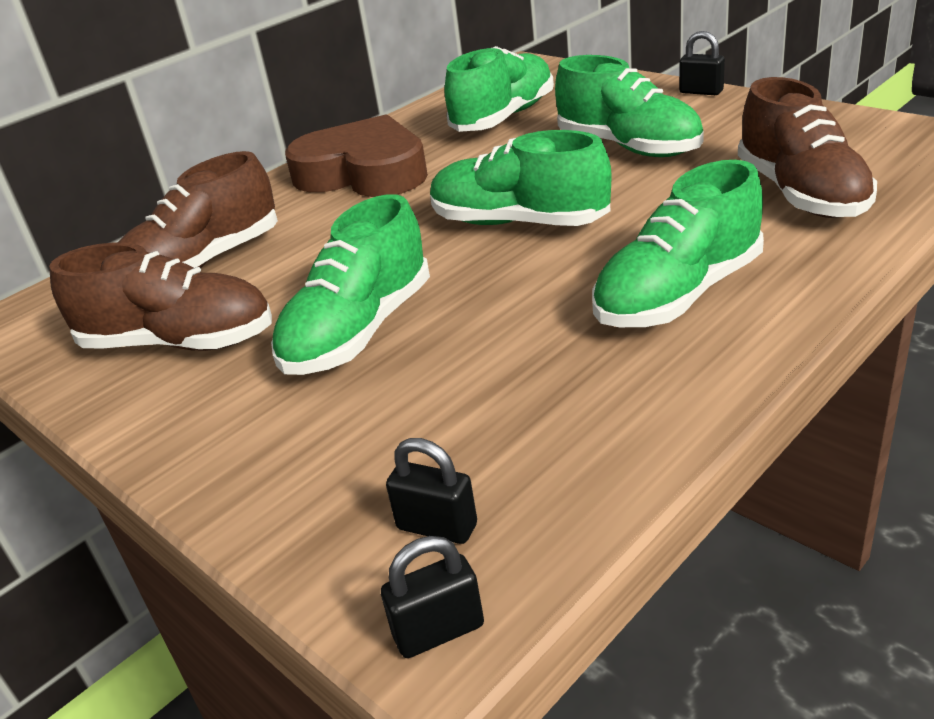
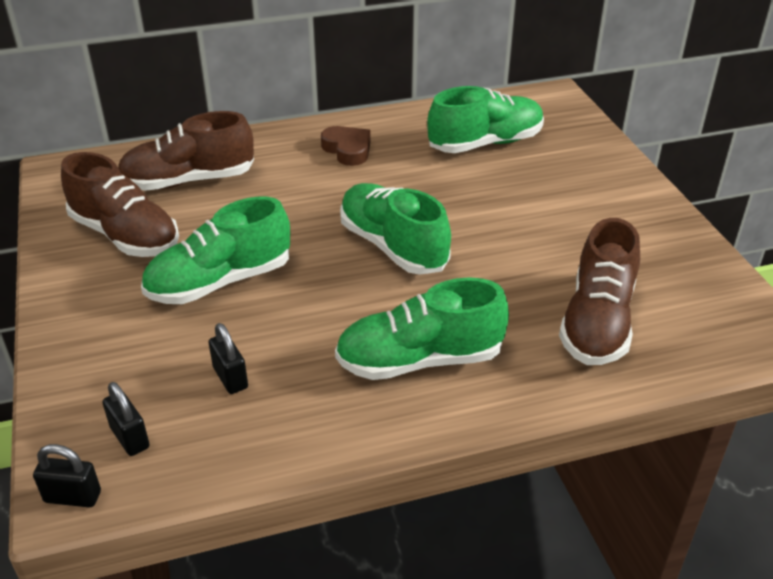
camera: 25 degrees right, 5 degrees up
(364, 172) = (347, 150): brown heart -> brown heart, size x0.51
(628, 147) = (535, 216): green shoe -> none
(701, 92) = (648, 188): black padlock -> black padlock (230, 378)

